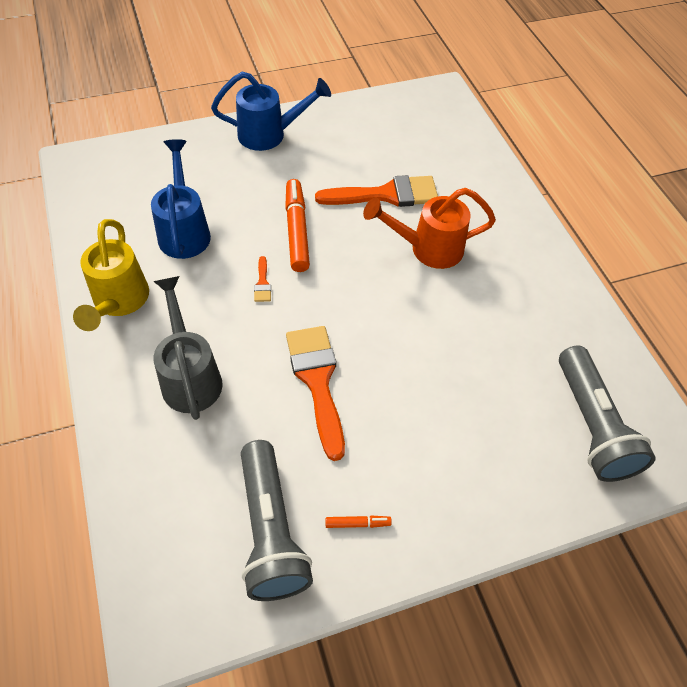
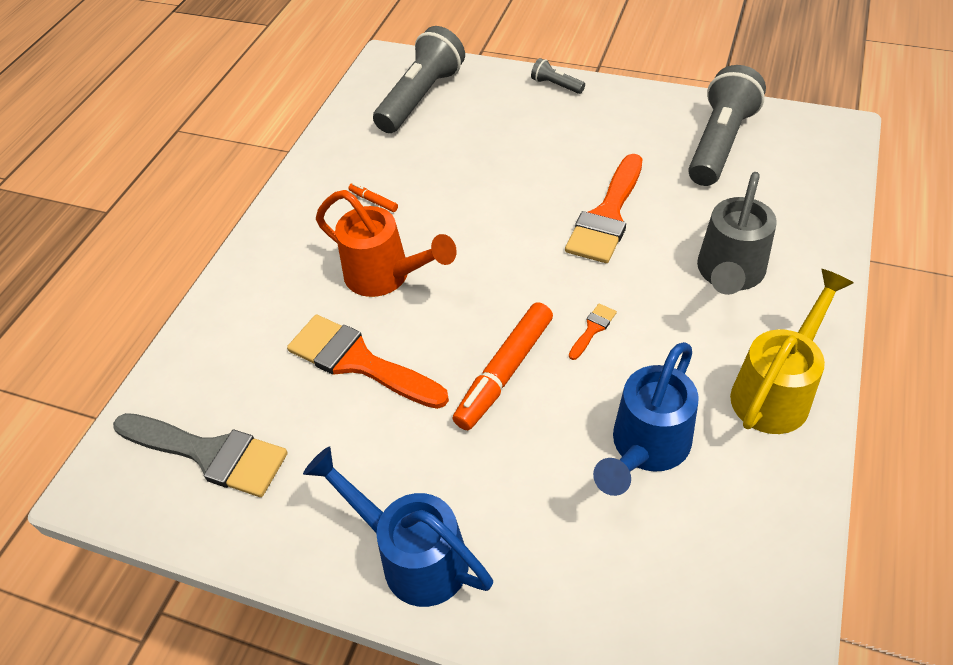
camera: 135 degrees left, 5 degrees down
(357, 523) = (650, 121): orange marker -> orange marker (373, 201)
(410, 123) = (209, 453): none -> grey brush
(489, 523) = (556, 85): none -> grey flashlight

